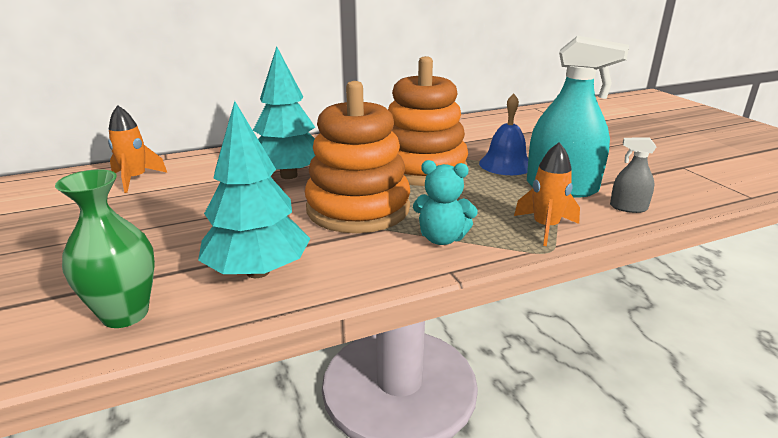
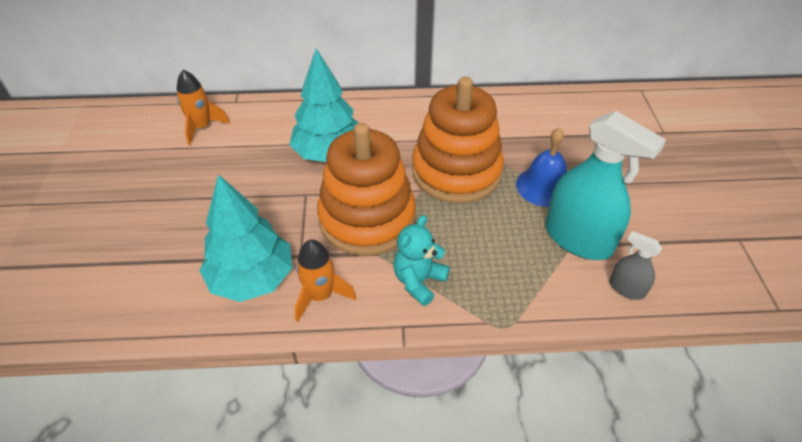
camera: 20 degrees right, 20 degrees up
(125, 314) = (145, 298): green vase -> none
(442, 238) = (419, 281): turquoise teddy bear -> turquoise teddy bear turned 90 degrees clockwise
(545, 227) = (523, 294): orange rocket -> orange rocket (320, 296)

